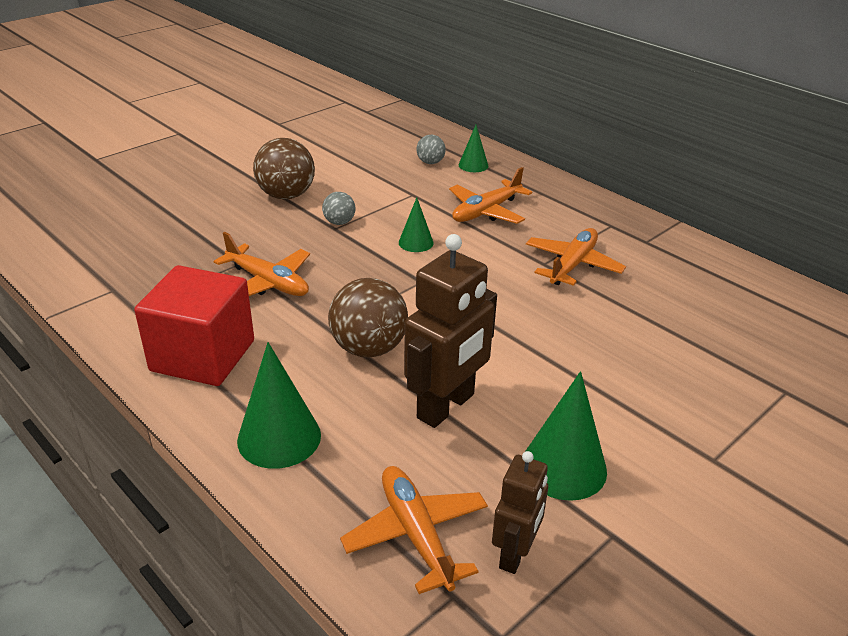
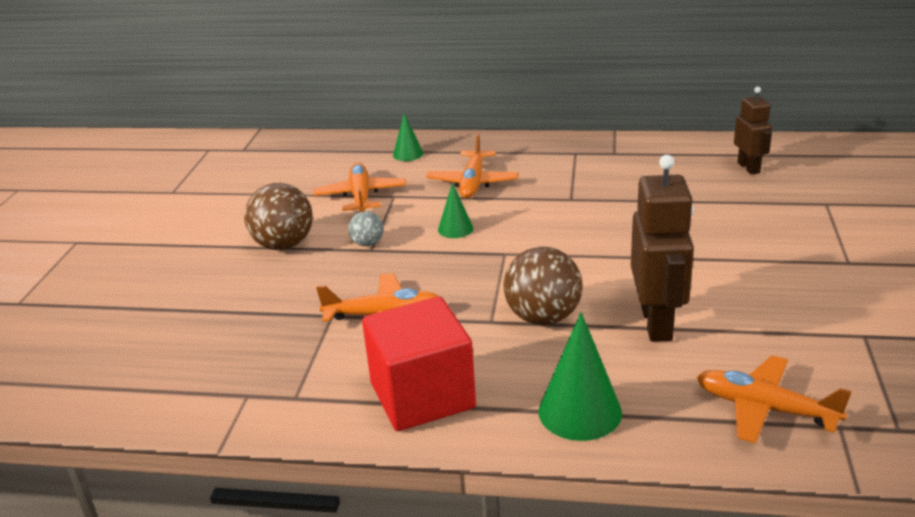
camera: 35 degrees left, 5 degrees down
(430, 162) = (369, 166): grey ball -> none
(515, 554) = (834, 380): brown robot -> brown robot (749, 168)
(563, 467) = (781, 315): green cone -> none
(572, 265) = (591, 190): orange plane -> orange plane (361, 196)

